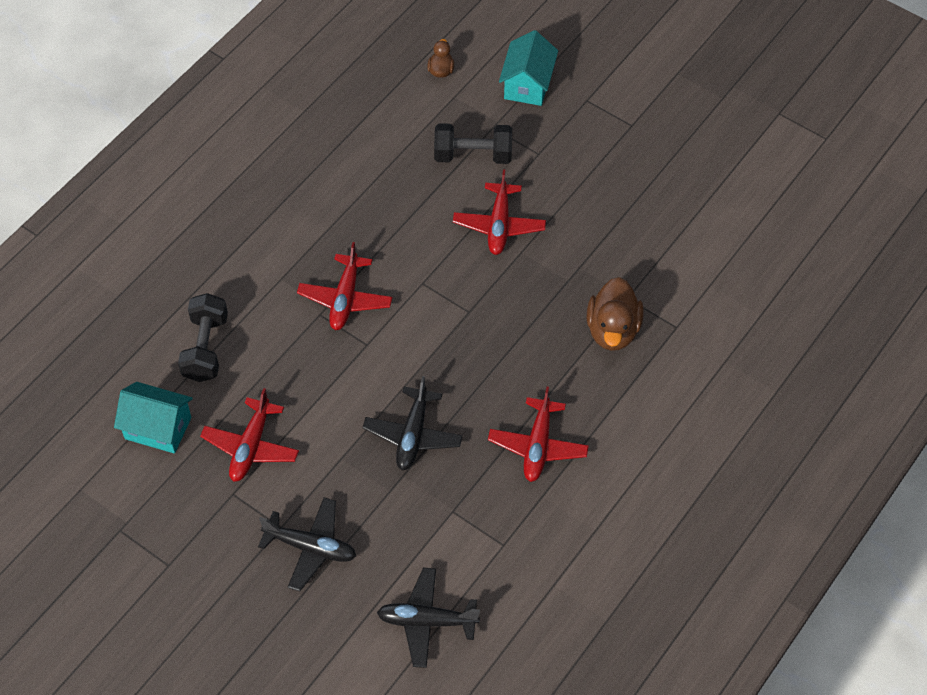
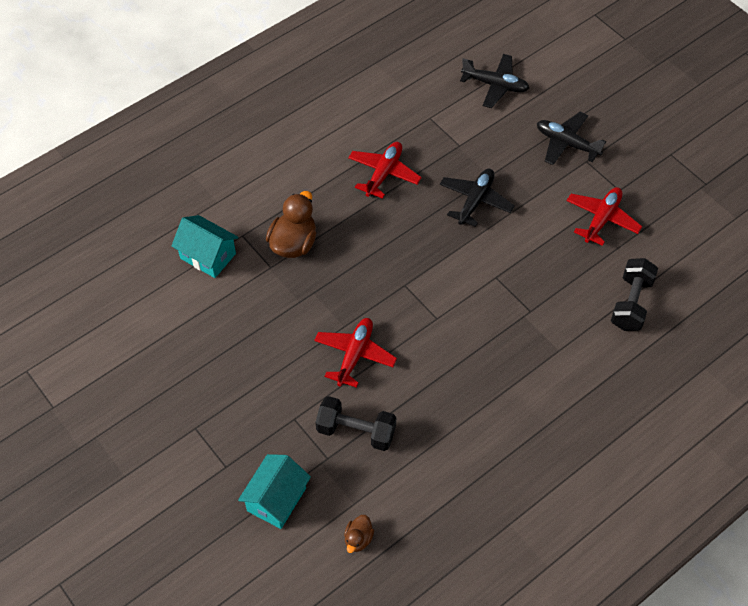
camera: 165 degrees left, 0 degrees up
(158, 428) = (674, 248): turquoise house -> turquoise house (208, 256)
(345, 299) = (506, 319): red plane -> none

